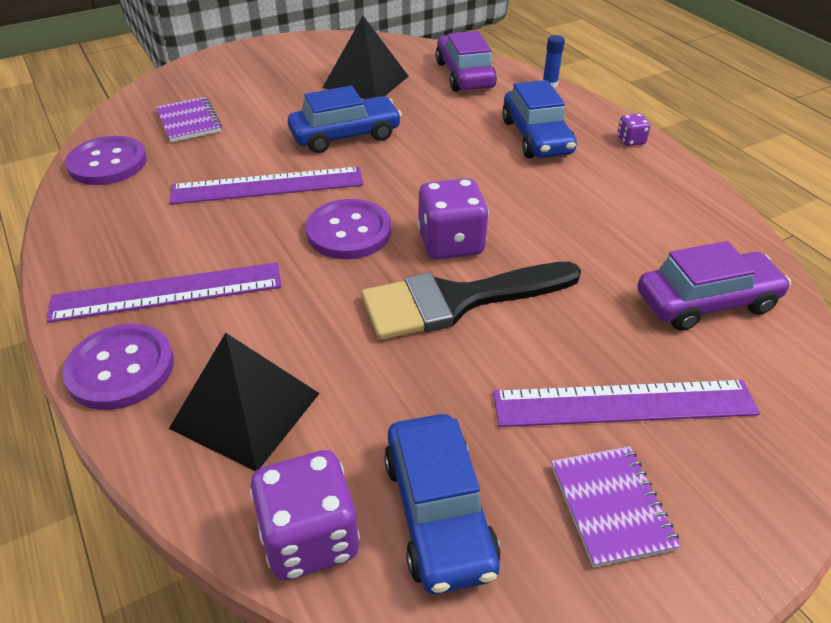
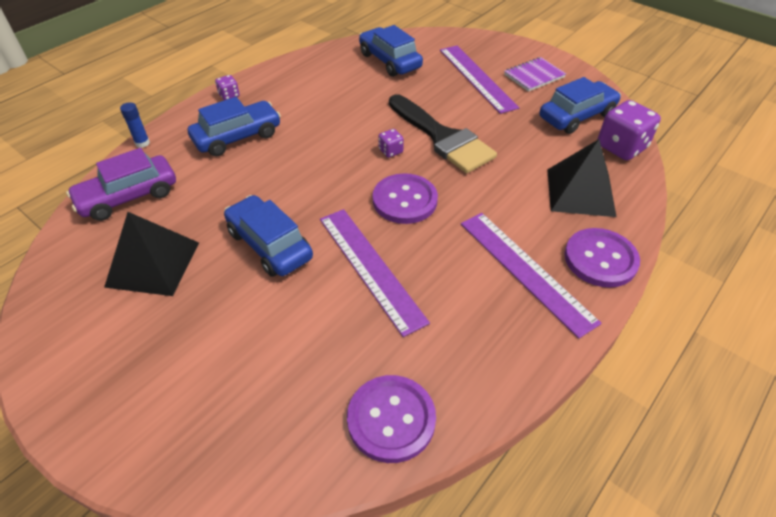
camera: 110 degrees left, 5 degrees up
(189, 122) = (281, 386): purple notebook -> none
(451, 243) = (390, 151): purple dice -> purple dice, size x0.49
(706, 302) = (390, 61): purple car -> blue car

